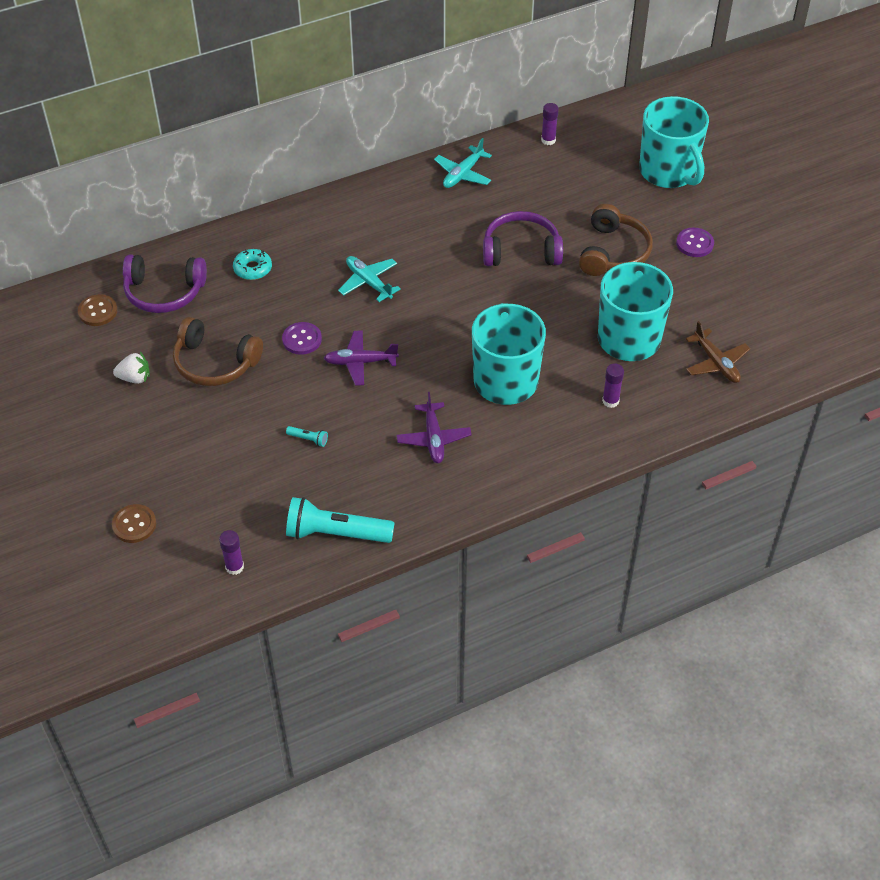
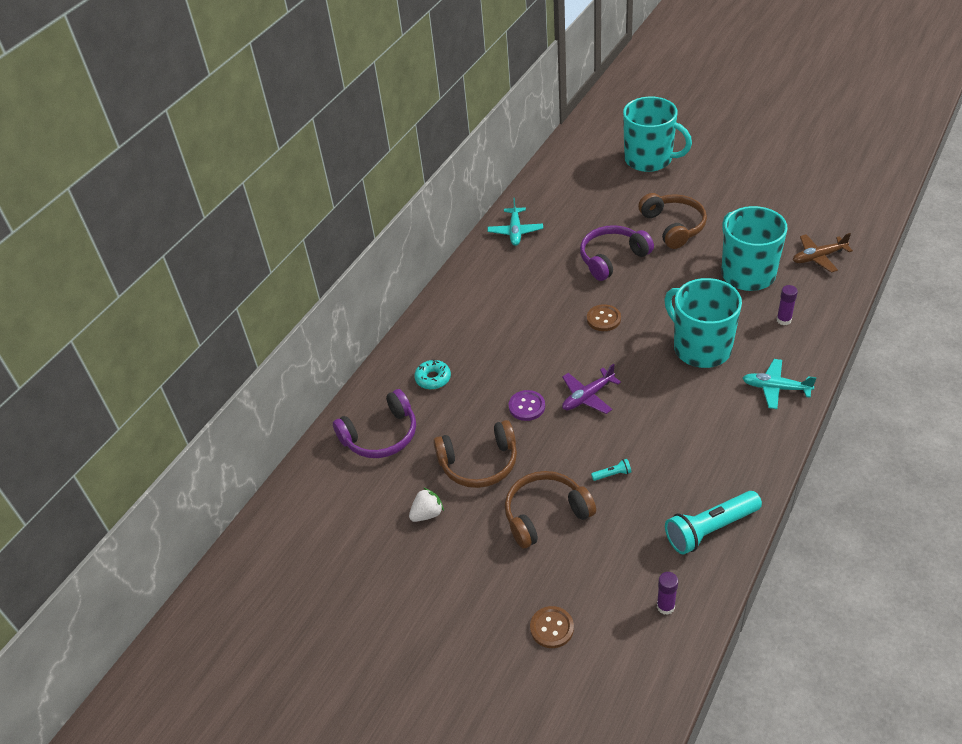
camera: 30 degrees left, 5 degrees down
(98, 311) = (341, 482): brown button -> brown button (603, 319)
(222, 437) = (545, 514): none -> brown headphones
(368, 282) = (530, 338): turquoise plane -> turquoise plane (775, 388)
(433, 438) = (699, 417): purple plane -> none
(548, 140) = (549, 180): purple glue stick -> none
(694, 243) = (717, 193): purple button -> none
(716, 363) = (818, 257): brown plane -> brown plane turned 135 degrees clockwise

